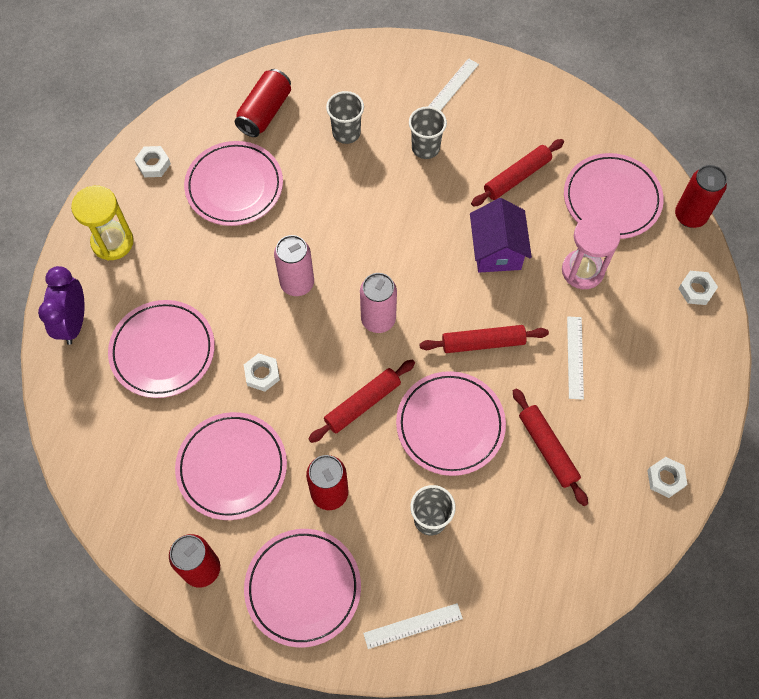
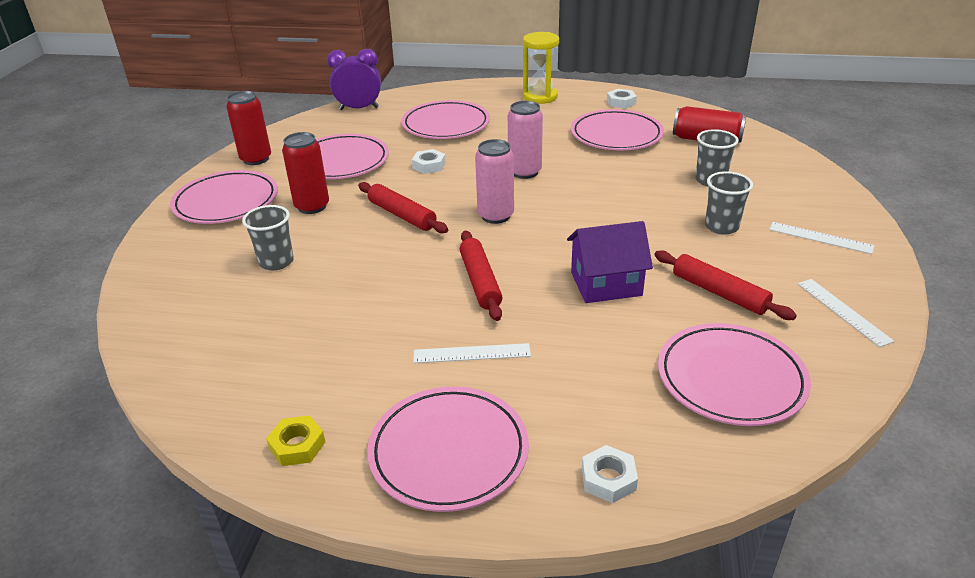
camera: 85 degrees right, 30 degrees down
(74, 323) = (465, 93): purple clock -> purple clock (359, 108)
(413, 626) = (171, 260): white ruler -> white ruler (843, 311)
(450, 425) = (379, 266): pink plate -> pink plate (449, 452)
(547, 449) = (347, 336): red rolling pin -> none
(582, 271) = (601, 355): pink hourglass -> none
(665, 478) = (297, 445): white nut -> yellow nut
(690, 216) = (745, 470): red can -> none

